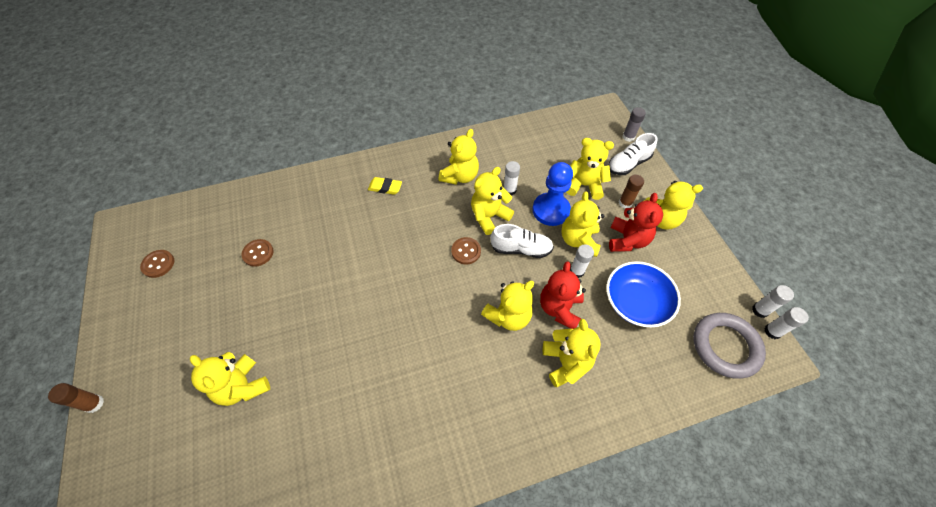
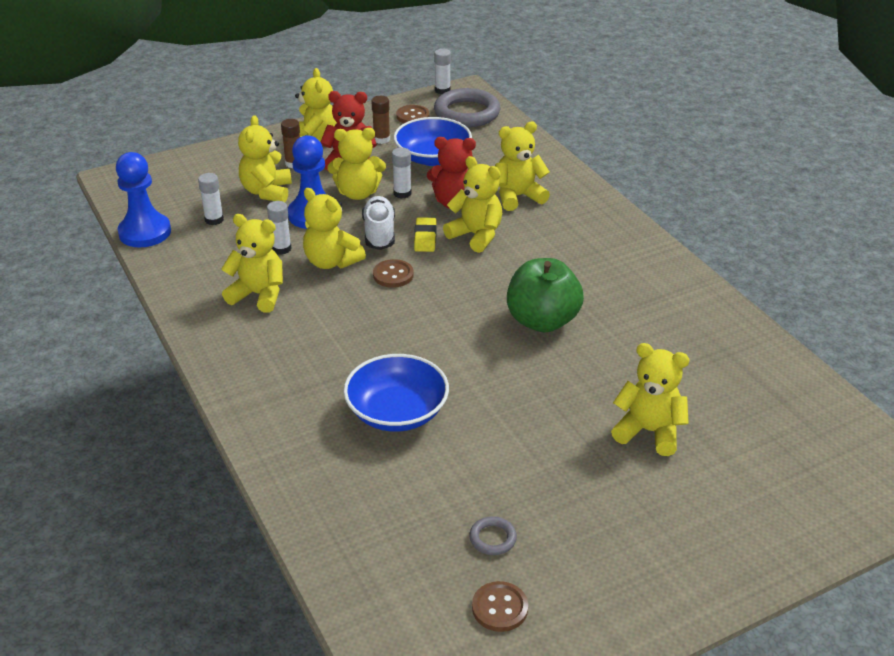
camera: 100 degrees left, 20 degrees down
(94, 404) = (743, 582): brown glue stick -> brown glue stick (381, 139)
(204, 269) = (492, 538): none -> grey ring
(243, 386) = (649, 431): yellow teddy bear -> yellow teddy bear turned 105 degrees counterclockwise
(258, 253) = (445, 480): brown button -> brown button (412, 116)
(324, 236) = (397, 412): none -> blue bowl
(385, 187) = (289, 366): yellow eraser -> yellow eraser (425, 238)
(386, 342) = (542, 321): none -> green apple
(539, 124) = (145, 232): none -> blue pawn
(628, 137) = (175, 161): grey glue stick -> none
(628, 164) = (226, 161): white shoe -> none
(760, 310) = (421, 94): white glue stick -> white glue stick (214, 220)

